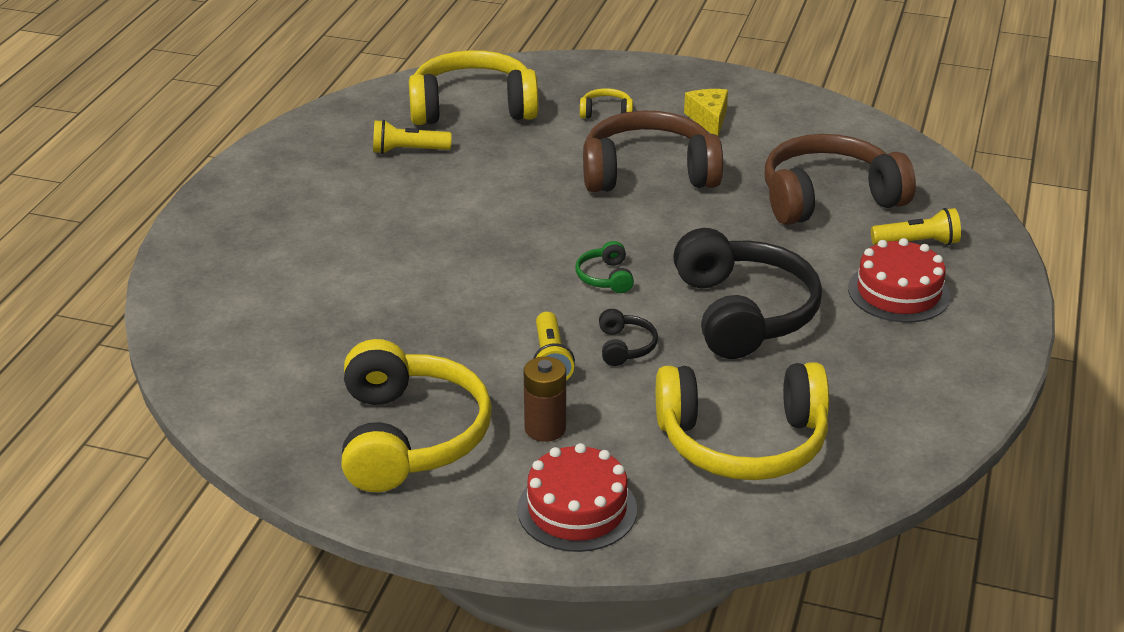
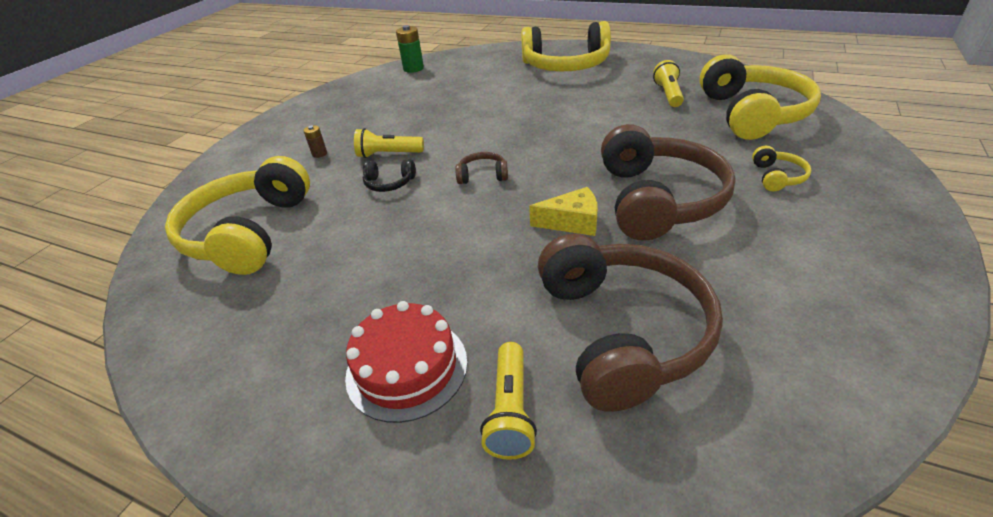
camera: 100 degrees right, 5 degrees up
(224, 383) = (413, 68): none -> green battery
(410, 436) = (340, 114): yellow headphones -> yellow headphones (566, 65)
(545, 428) = (319, 154): brown battery -> brown battery, size x0.56
(577, 509) = (240, 165): red cake -> none
(605, 277) = (482, 175): green headphones -> brown headphones
(709, 119) = (796, 245): yellow cheese -> yellow cheese (572, 222)
(744, 313) = (410, 245): black headphones -> none

